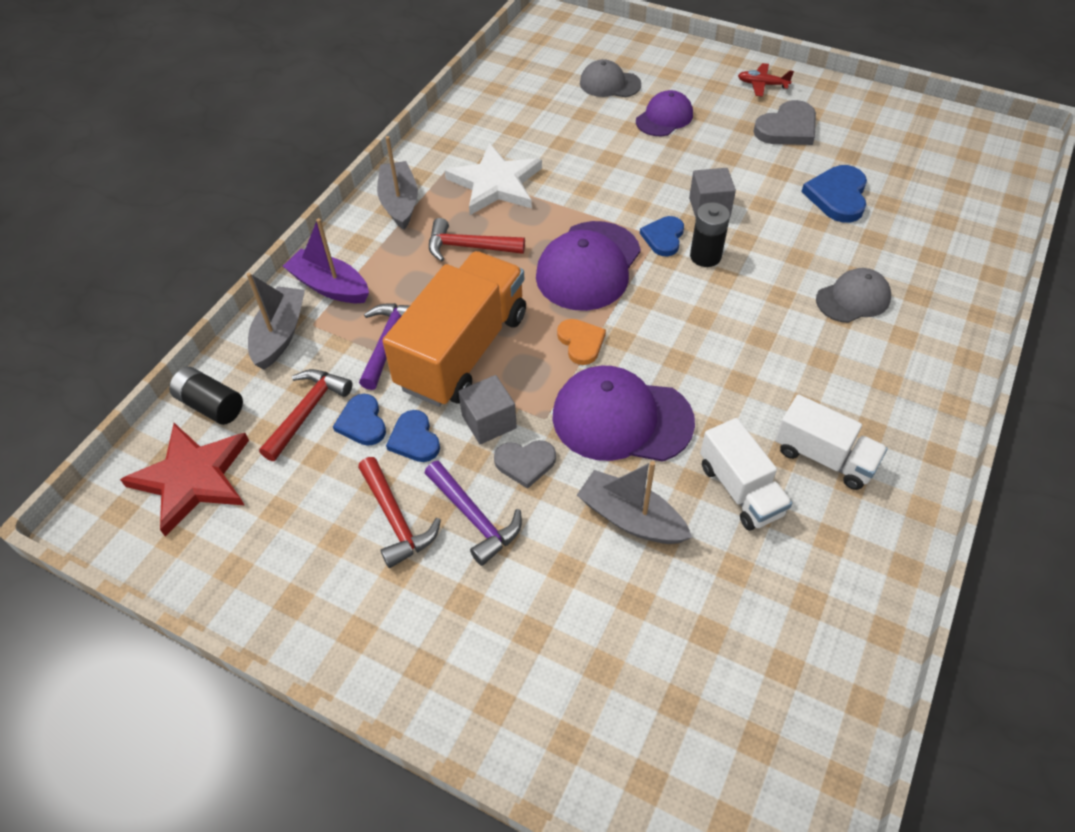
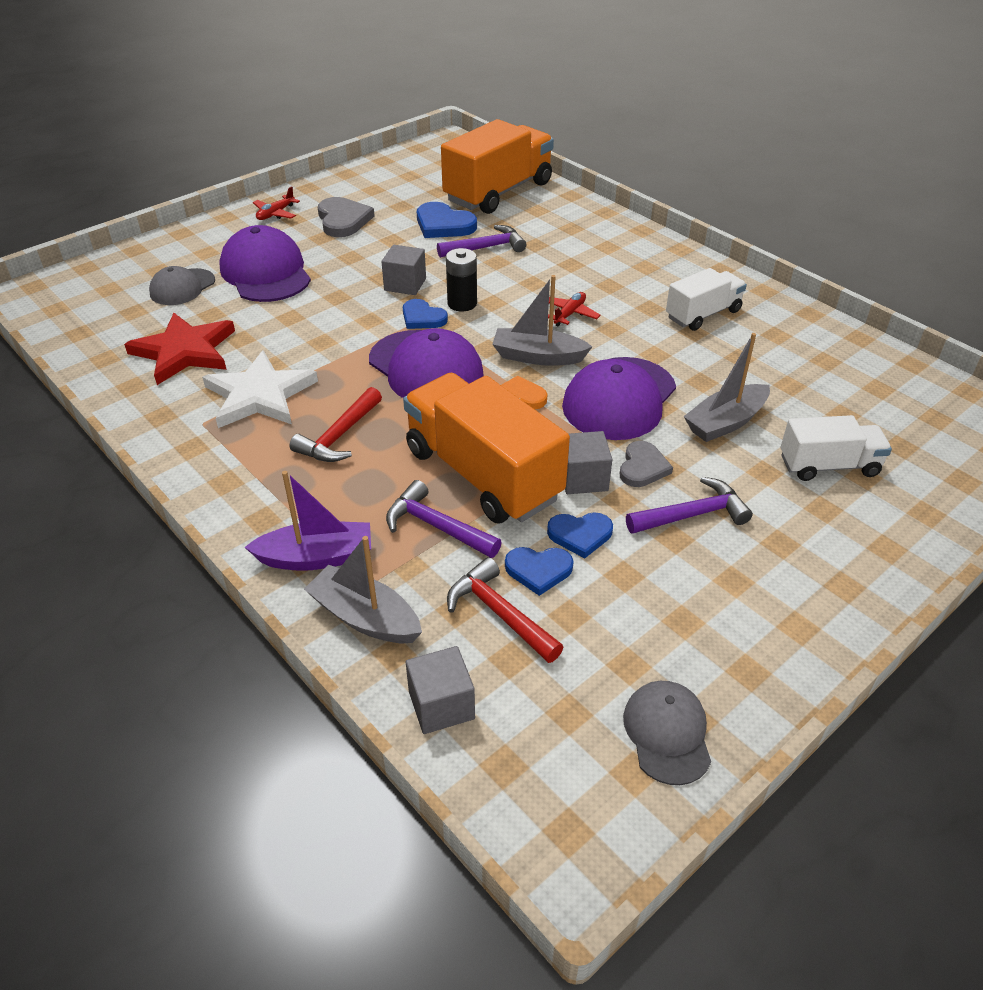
camera: 70 degrees left, 10 degrees down
(193, 478) = (549, 741): red star -> red star (184, 351)
(211, 405) = (441, 705): black battery -> grey cube
(330, 286) = (317, 557): purple boat -> purple boat turned 150 degrees counterclockwise
(396, 519) = (674, 570): red hammer -> none
(399, 203) = (225, 471): grey boat -> grey boat (538, 357)
(664, 118) = (266, 272): purple cap -> purple cap, size x1.68
(740, 489) = (718, 360): white truck -> white truck (828, 466)
(743, 341) = (569, 314): none -> red plane
(819, 241) = (486, 248): none -> purple hammer
(853, 299) = (557, 254): grey cap -> grey cap (667, 733)
(942, 214) = (498, 192): none -> orange truck

